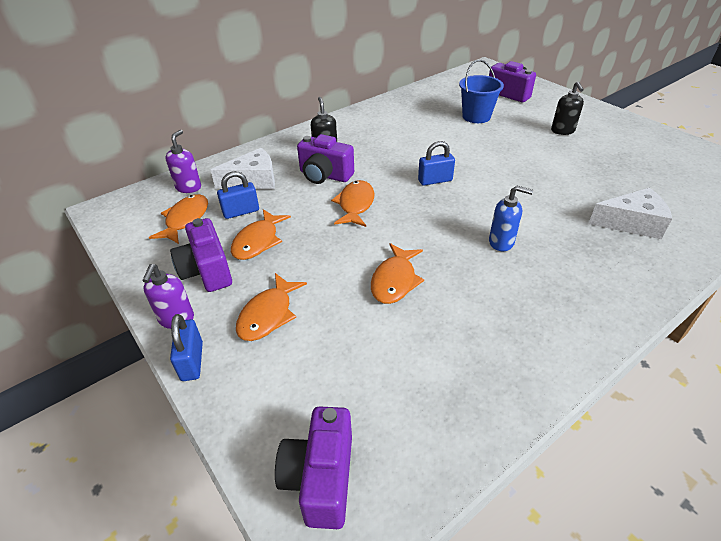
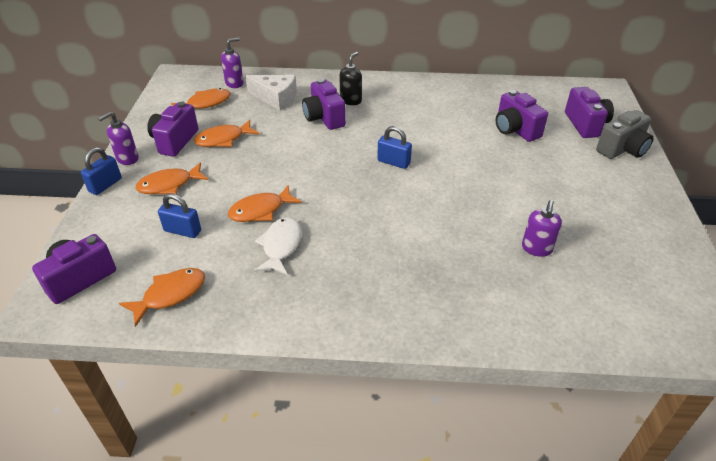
camera: 40 degrees right, 0 degrees up
(241, 212) = (240, 115): blue padlock -> blue padlock (182, 231)
(355, 205) = (312, 149): orange fish -> orange fish (170, 295)
(460, 298) = (281, 246): none -> white fish
(476, 116) = (515, 130): blue bucket -> purple camera
(501, 242) = (367, 231): blue soap dispenser -> none
(554, 99) = (622, 149): none -> grey camera
(562, 131) = (575, 181): black soap dispenser -> none
(614, 186) = (536, 249): none -> purple soap dispenser
(631, 223) = (495, 282): white cheese -> none

